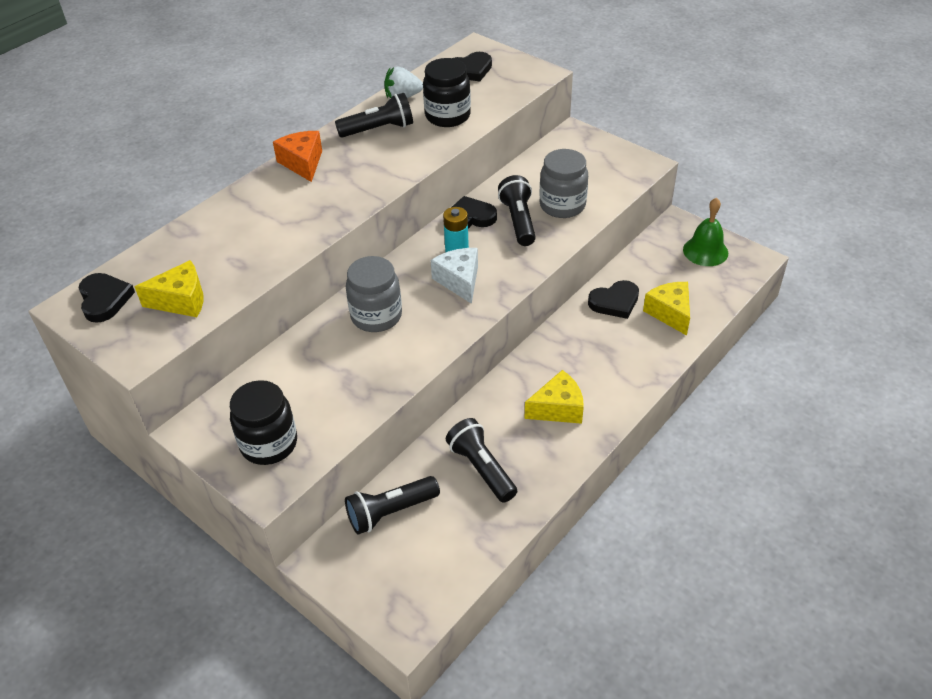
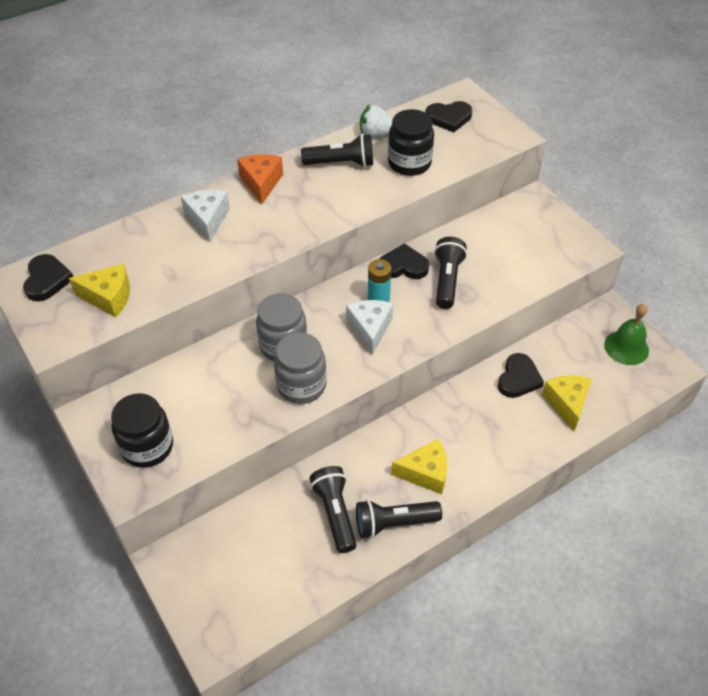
camera: 15 degrees right, 5 degrees up
(259, 207) = (207, 219): none -> white cheese
(390, 512) = (241, 532): black flashlight -> black flashlight (394, 523)
(562, 205) = (494, 274): grey jar -> grey jar (301, 385)
(614, 302) = (518, 378): black heart -> black heart turned 60 degrees counterclockwise

